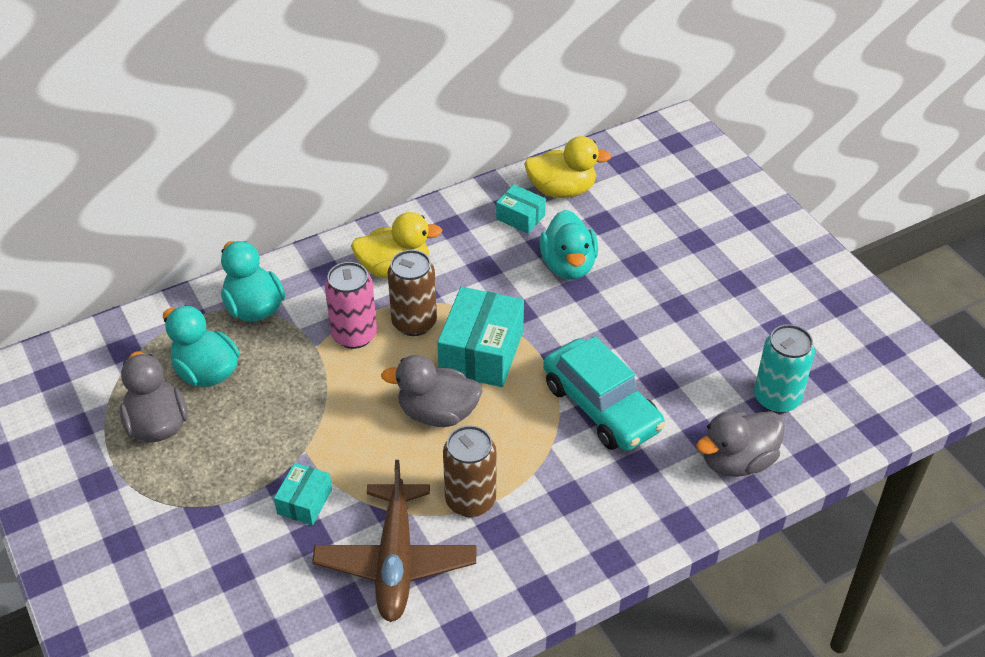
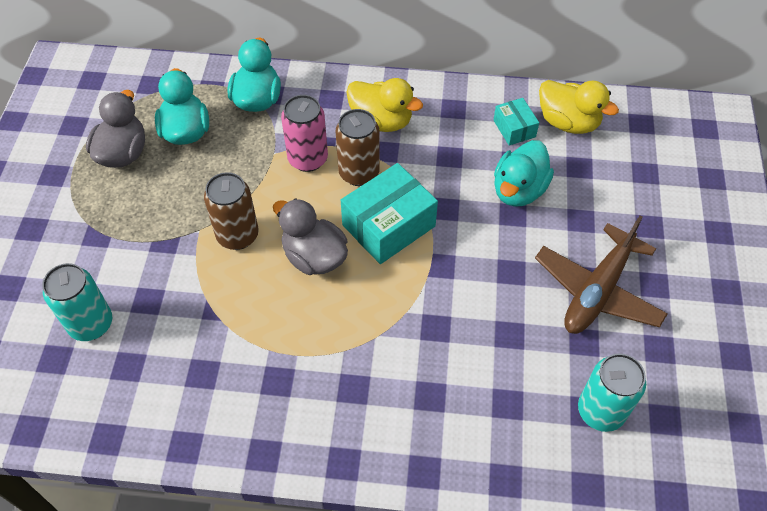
camera: 35 degrees right, 10 degrees up
(274, 588) = (91, 324): none -> turquoise can
(304, 501) = (165, 270): turquoise box -> none
(396, 561) = (186, 357): brown plane -> brown plane (597, 291)
(470, 500) = (278, 343): brown can -> brown can (237, 235)
(601, 407) = (443, 327): turquoise car -> none
(737, 461) = (517, 446): grey duck -> none

